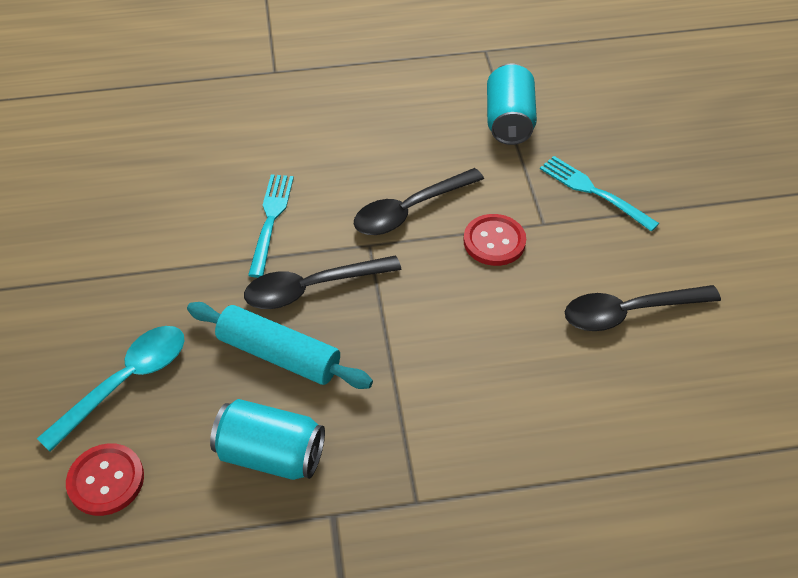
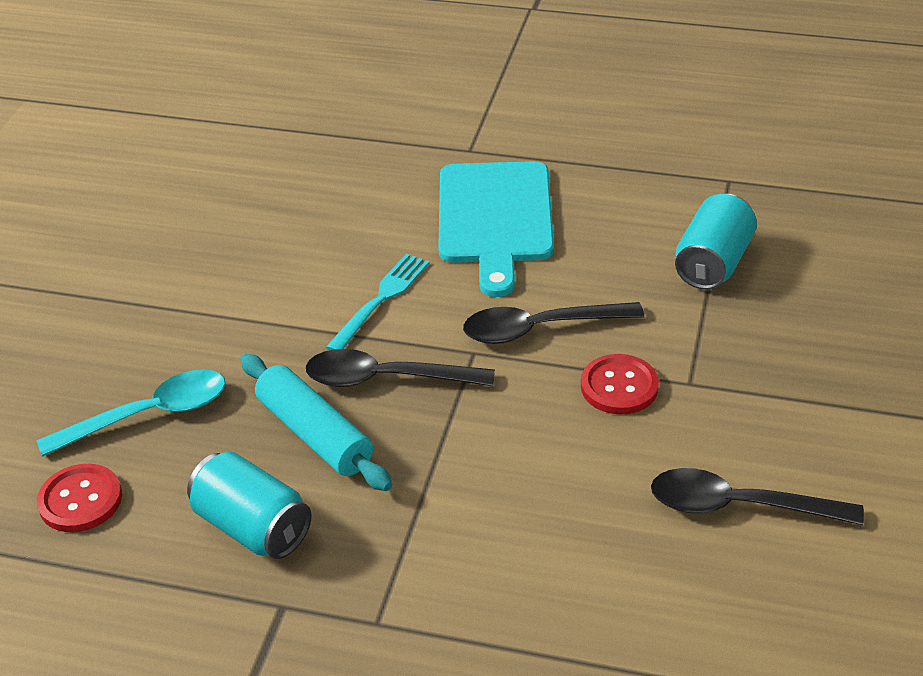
camera: 25 degrees right, 10 degrees down
(326, 125) = (495, 219): none -> turquoise cutting board
(594, 192) = (773, 365): turquoise fork -> none

